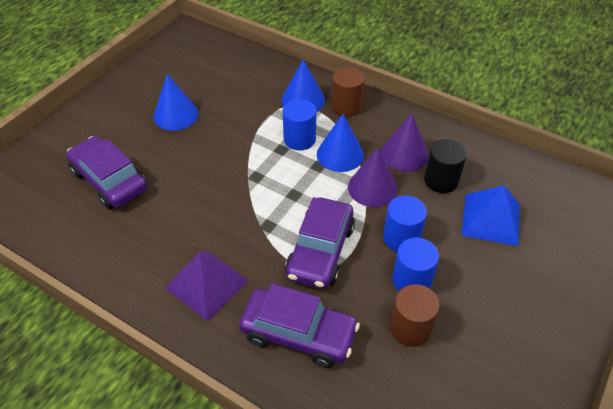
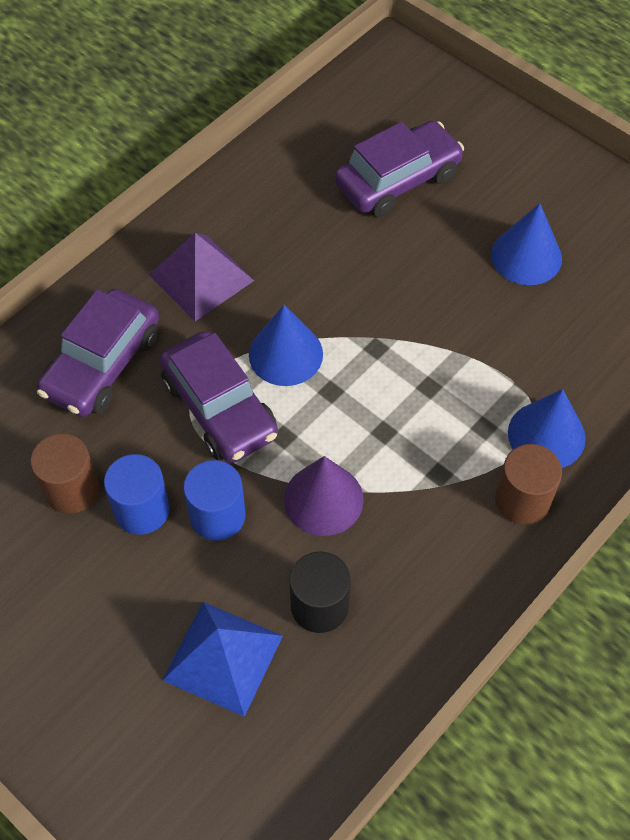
camera: 100 degrees right, 10 degrees up
(299, 139) = (448, 415): blue cylinder -> none
(320, 251) = (219, 408): purple car -> purple car turned 150 degrees counterclockwise
(340, 154) = (404, 467): blue cone -> blue cone (285, 354)
(404, 154) = (390, 565): purple cone -> none

